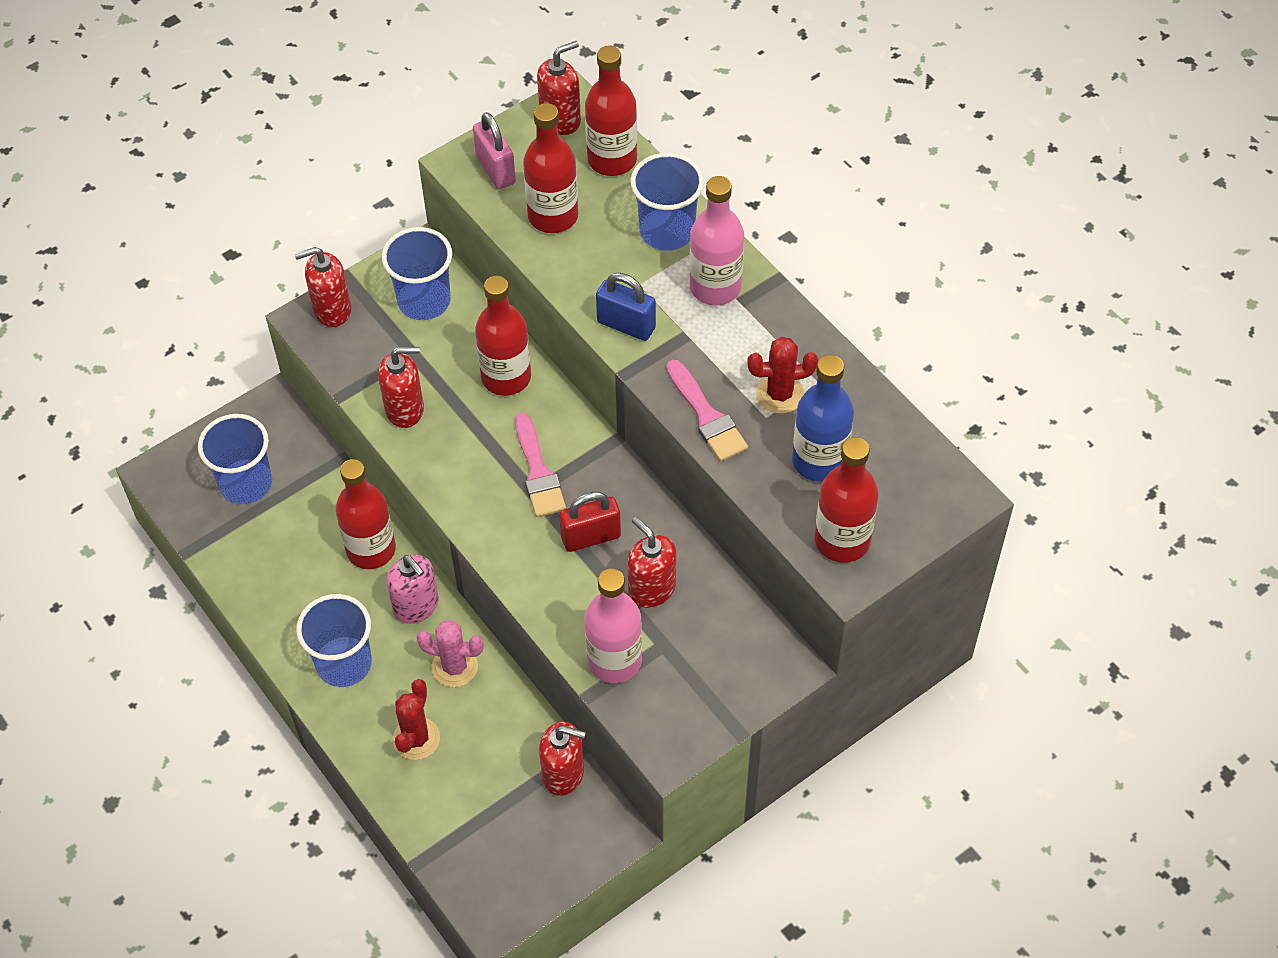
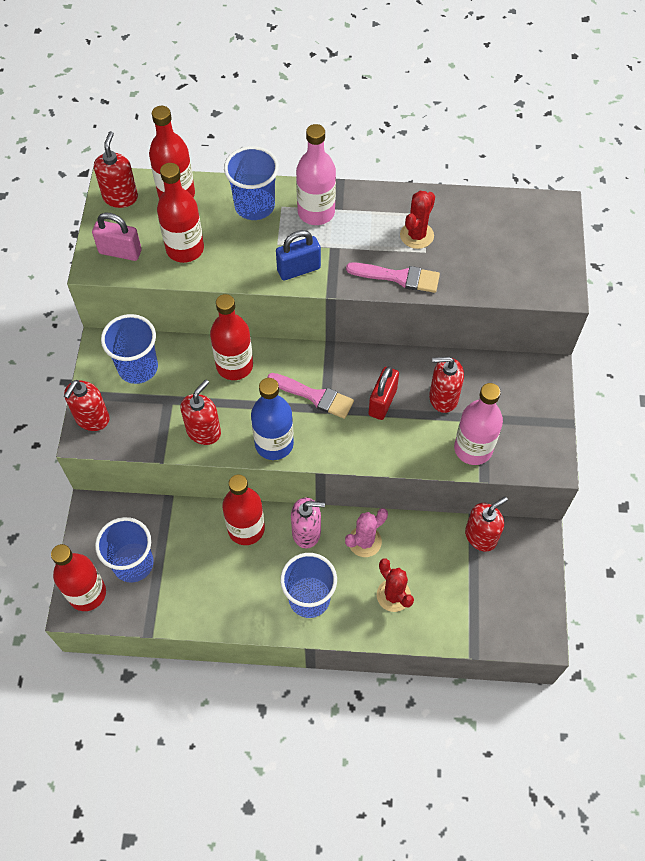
camera: 50 degrees left, 5 degrees up
(819, 461) = (477, 250): blue bottle -> blue bottle (274, 444)
(842, 540) = (537, 276): red bottle -> red bottle (87, 593)

